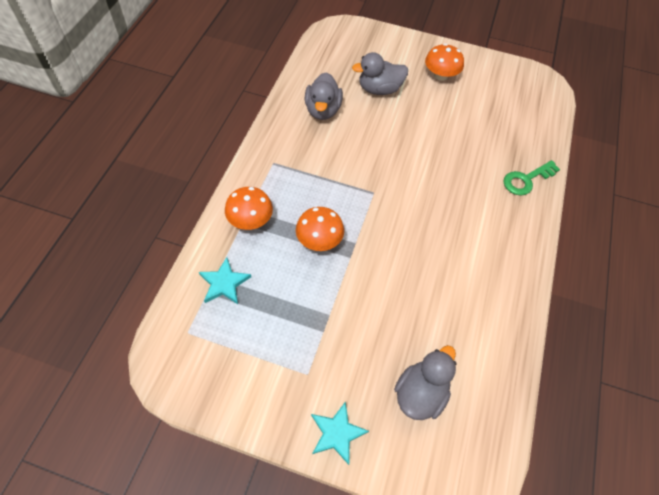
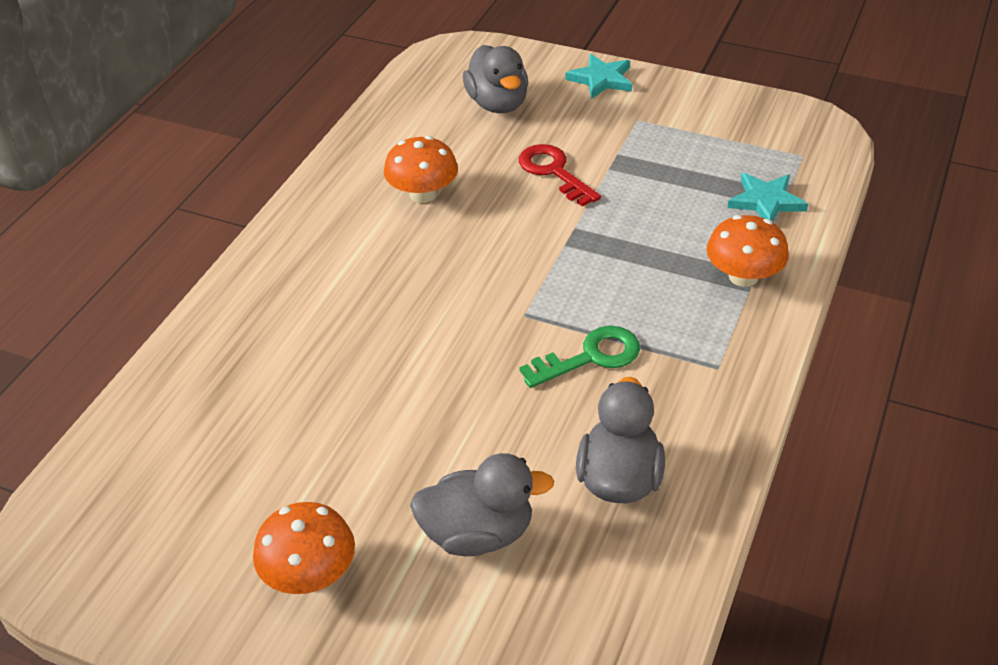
camera: 170 degrees left, 15 degrees down
(319, 240) = (624, 249): orange mushroom -> orange mushroom (423, 194)
(367, 310) = (554, 172): none -> red key
(420, 393) = (497, 104): grey duck -> grey duck turned 60 degrees counterclockwise
(526, 180) = (228, 332): green key -> green key (590, 357)

